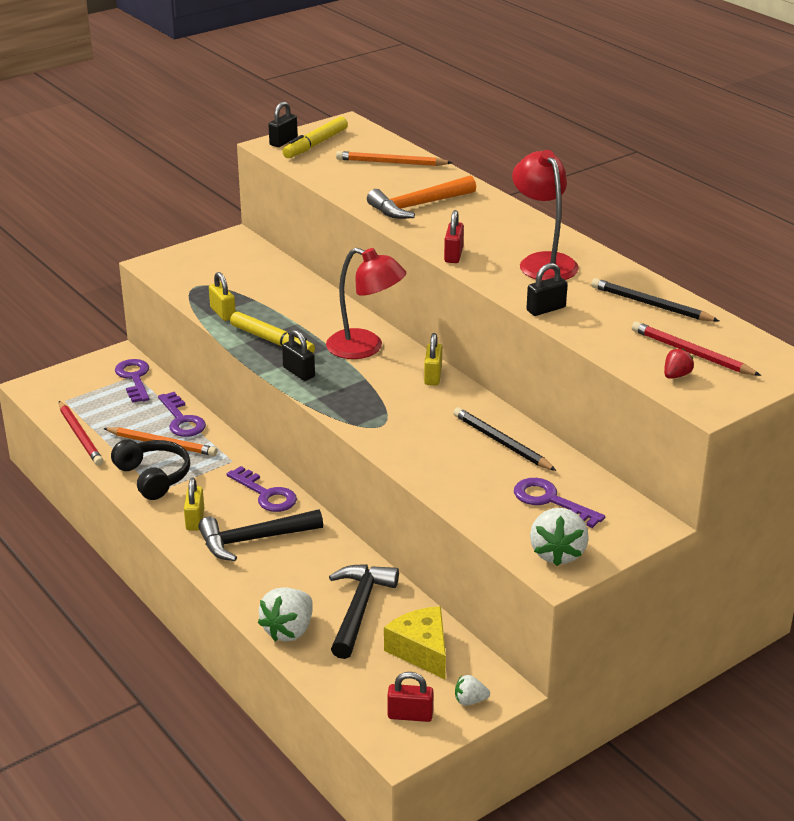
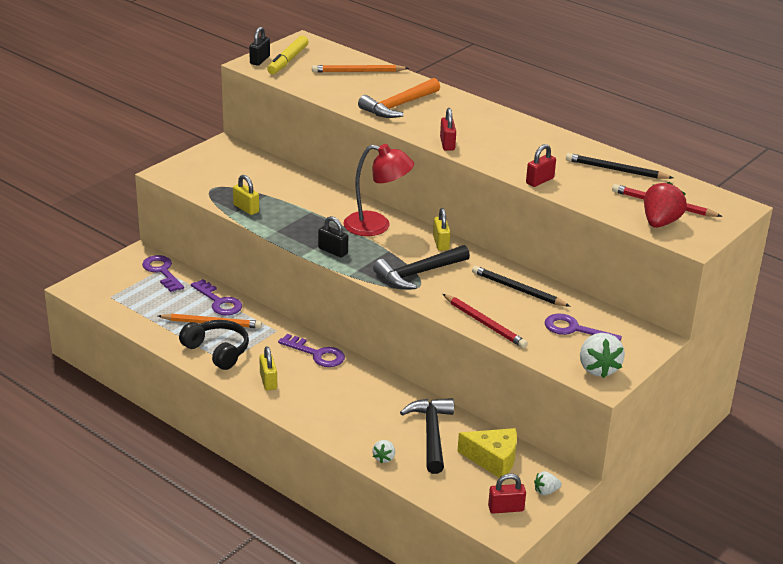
camera: 15 degrees left, 0 degrees up
(80, 436) = (138, 324): red pencil -> red pencil (484, 323)
(253, 539) = (323, 391): black hammer -> black hammer (418, 273)
(272, 341) = (298, 228): yellow marker -> none
(289, 630) = (384, 458): white strawberry -> white strawberry, size x0.53
(421, 651) = (493, 459): yellow cheese -> yellow cheese turned 150 degrees clockwise
(543, 262) = (519, 143): red lamp -> none
(546, 309) = (539, 181): black padlock -> red padlock
(676, 375) = (660, 223): red strawberry -> red strawberry, size x1.90

